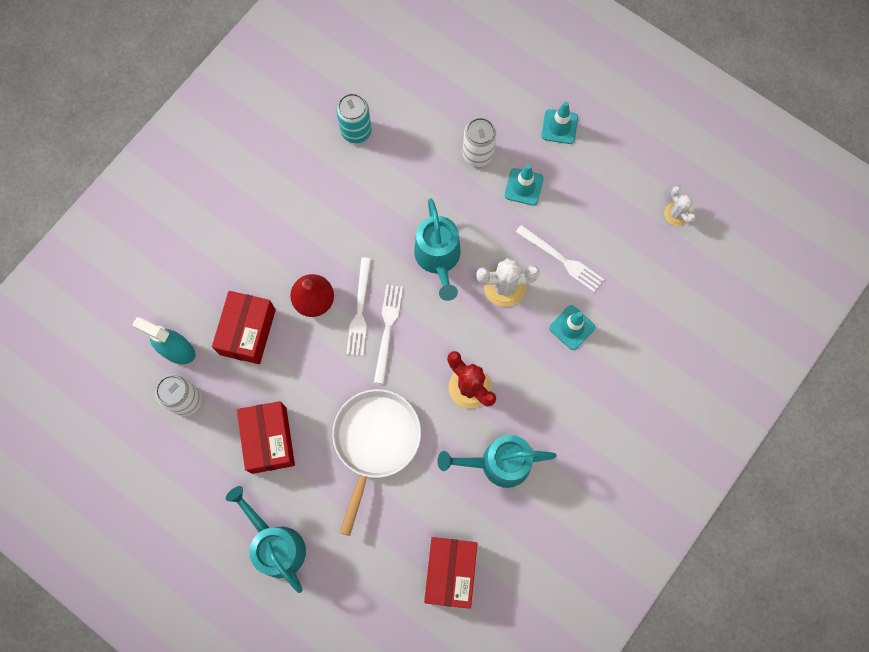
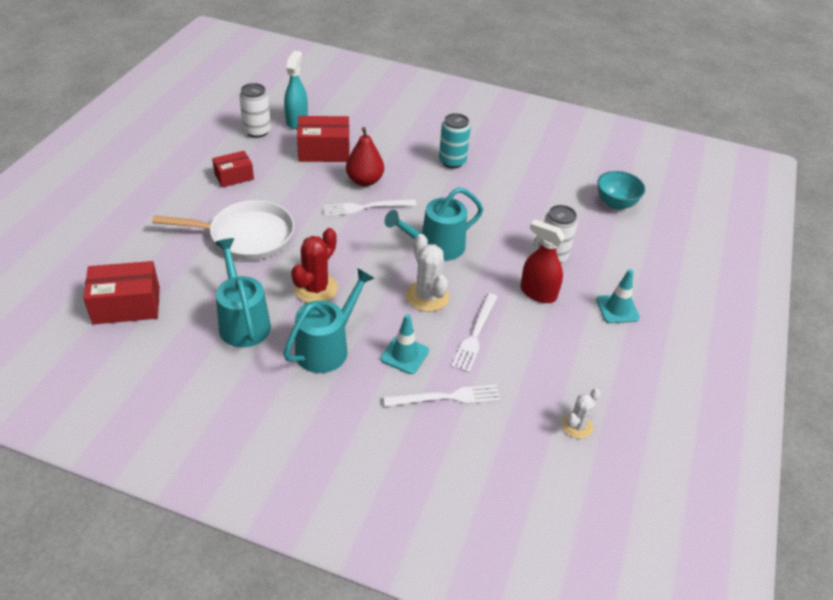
camera: 70 degrees right, 30 degrees down
(269, 440) = (234, 177): red box -> red box, size x0.63
(276, 545) = (143, 195): turquoise watering can -> turquoise watering can (327, 347)
(356, 131) = (529, 179): turquoise can -> turquoise can (452, 161)
(387, 329) = (354, 226): white fork -> white fork (446, 397)
(417, 63) = (615, 203): none -> turquoise bowl
(523, 187) = (538, 293): turquoise traffic cone -> red spray bottle

